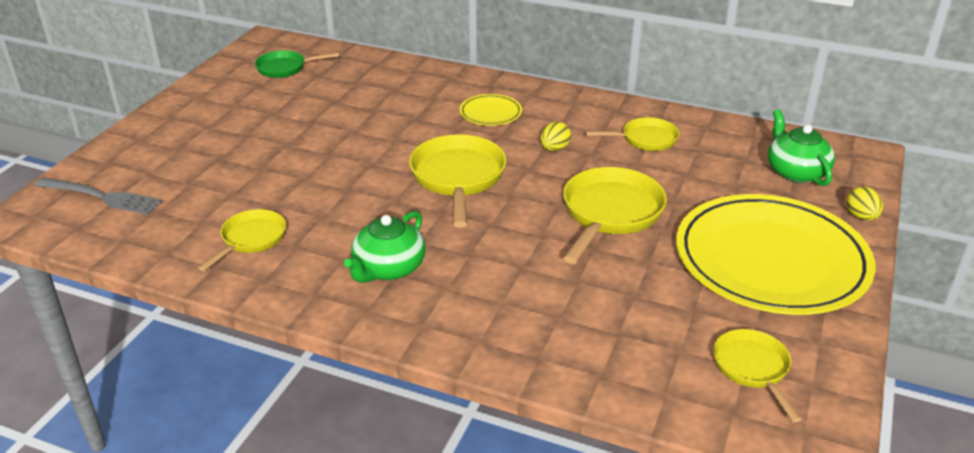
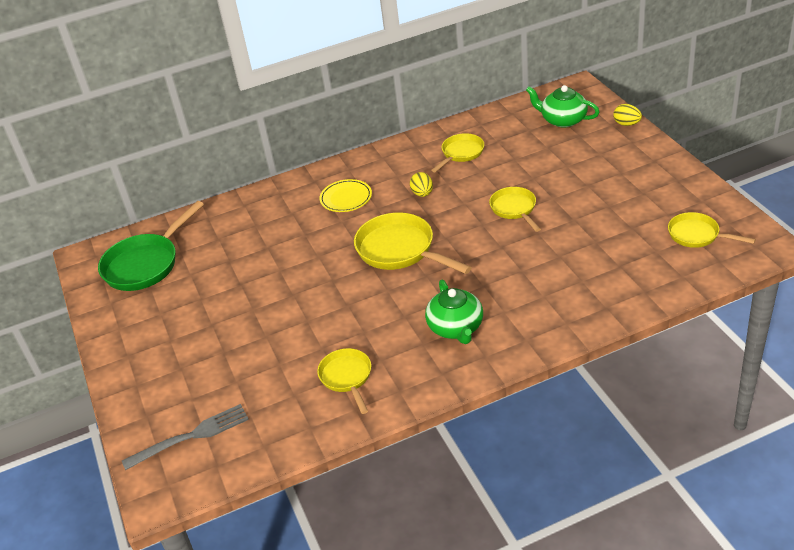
camera: 40 degrees left, 5 degrees up
(285, 68) = (145, 264): green pan -> green pan, size x1.66
(610, 214) = (514, 209): yellow pan -> yellow pan, size x0.60
(771, 260) = (624, 176): yellow plate -> none

